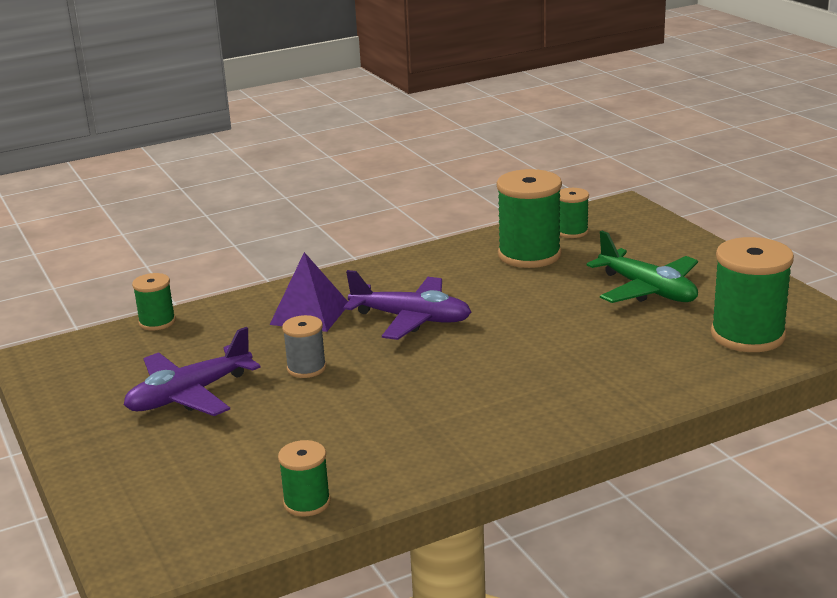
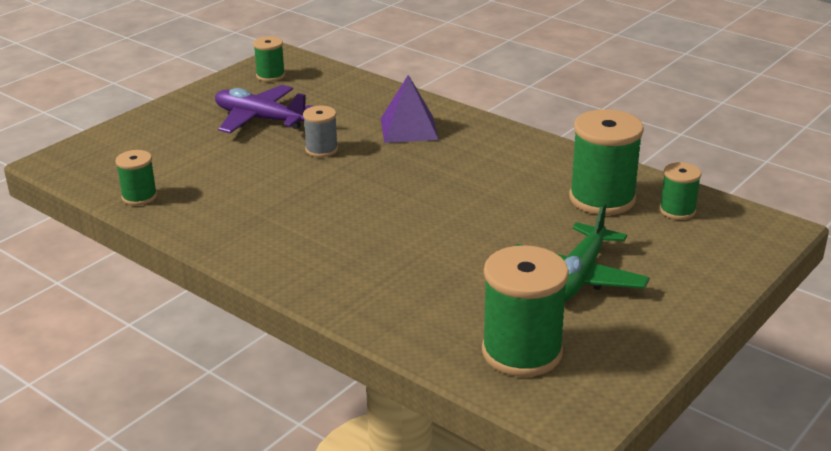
camera: 65 degrees right, 5 degrees up
(157, 322) = (356, 79): green spool -> green spool (270, 76)
(411, 319) = (430, 171): purple plane -> none

